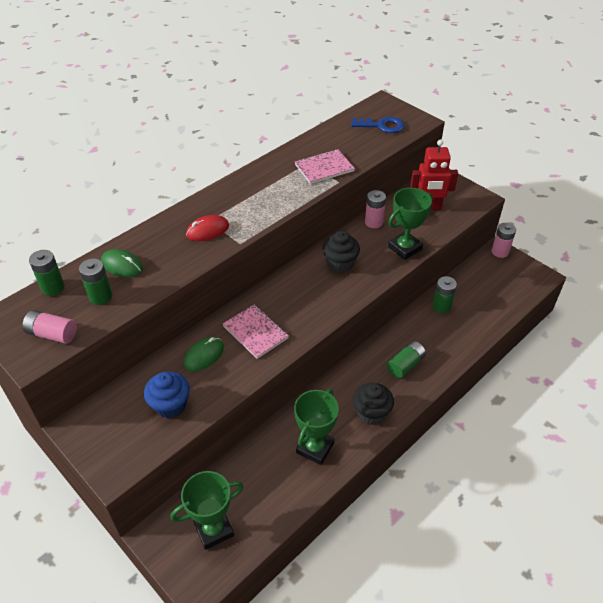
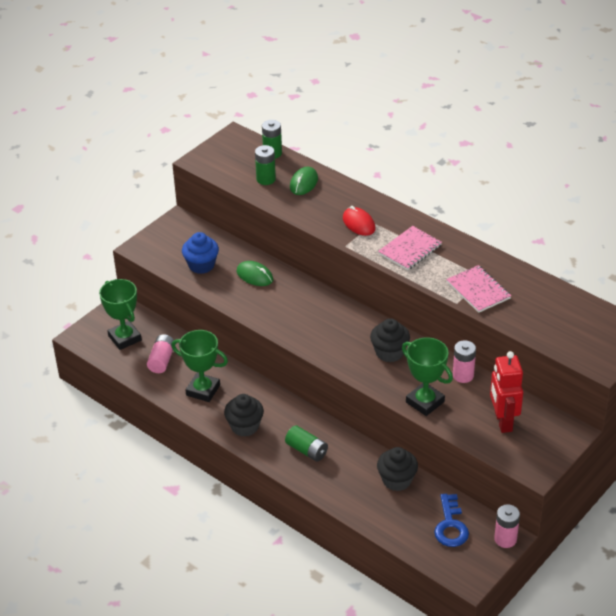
camera: 85 degrees right, 5 degrees down
(52, 334) = (223, 164): pink battery -> pink battery (161, 360)
(255, 332) = (286, 303): pink notebook -> pink notebook (410, 249)
(382, 126) = (577, 331): blue key -> blue key (450, 526)
(441, 306) = (397, 480): green battery -> black cupcake

